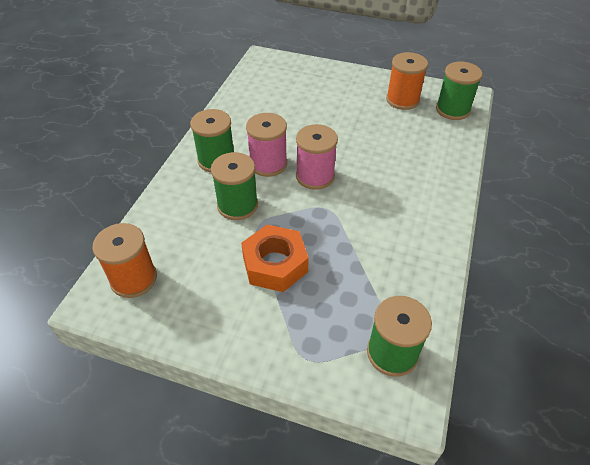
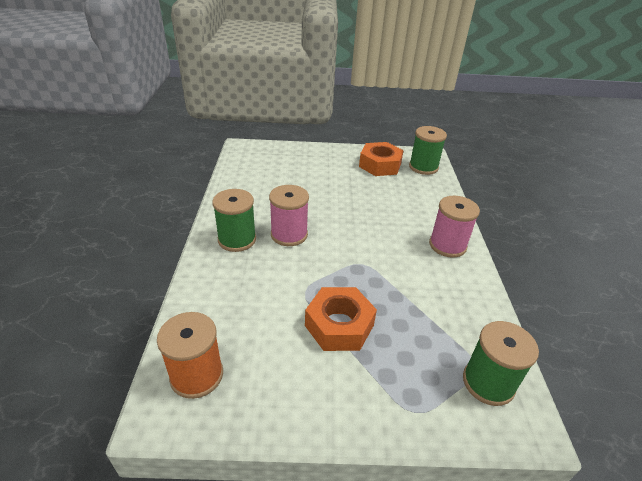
camera: 20 degrees left, 10 degrees down
(237, 205) = (277, 277): green spool -> none
(315, 176) = (337, 238): pink spool -> pink spool (447, 245)
(402, 100) = (380, 165): orange spool -> orange nut

